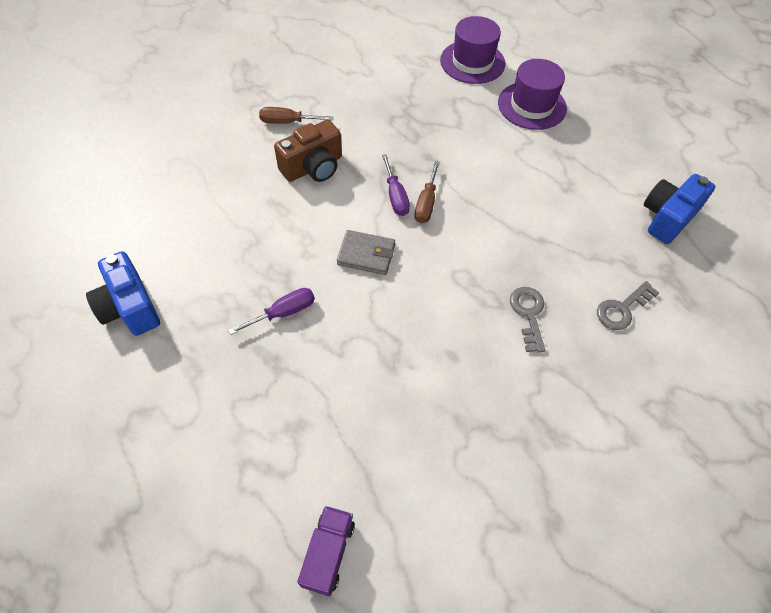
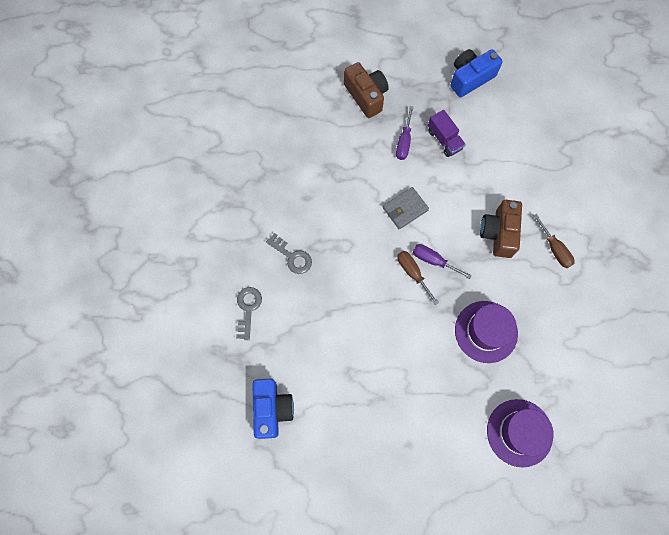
camera: 135 degrees right, 15 degrees up
(129, 307) = (470, 78): blue camera -> blue camera turned 45 degrees counterclockwise
(253, 401) = (366, 96): none -> brown camera
(287, 122) = (554, 249): brown screwdriver -> brown screwdriver turned 105 degrees clockwise
(328, 553) = (272, 76): purple truck -> purple truck (444, 140)
(532, 105) = (437, 429): purple hat -> purple hat (486, 331)

